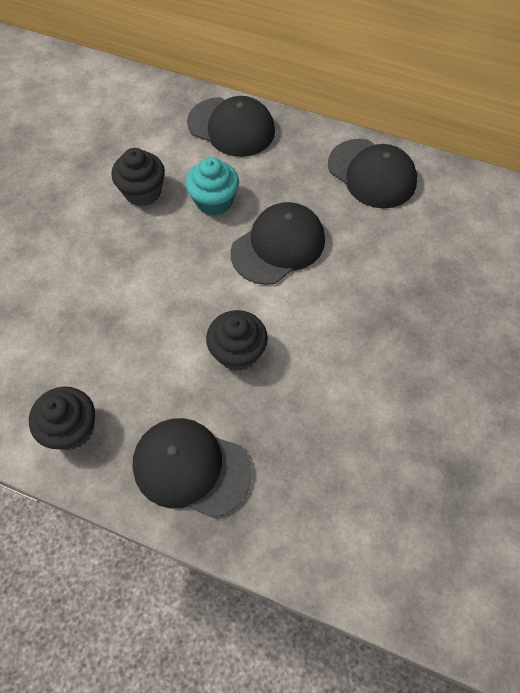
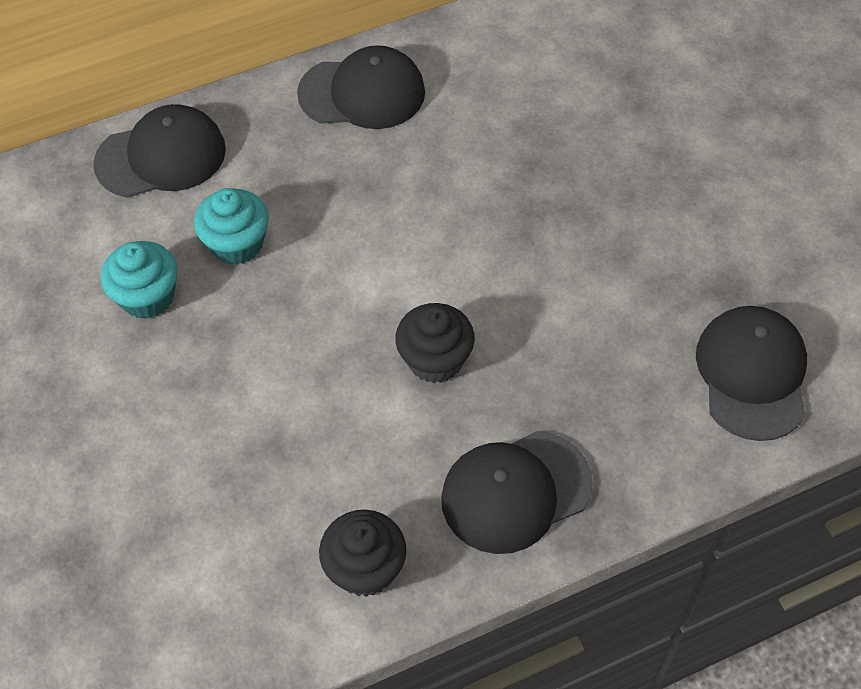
camera: 45 degrees left, 5 degrees down
(143, 192) = (147, 297): black cupcake -> turquoise cupcake
(278, 246) = (355, 233): black cap -> black cap (752, 374)

